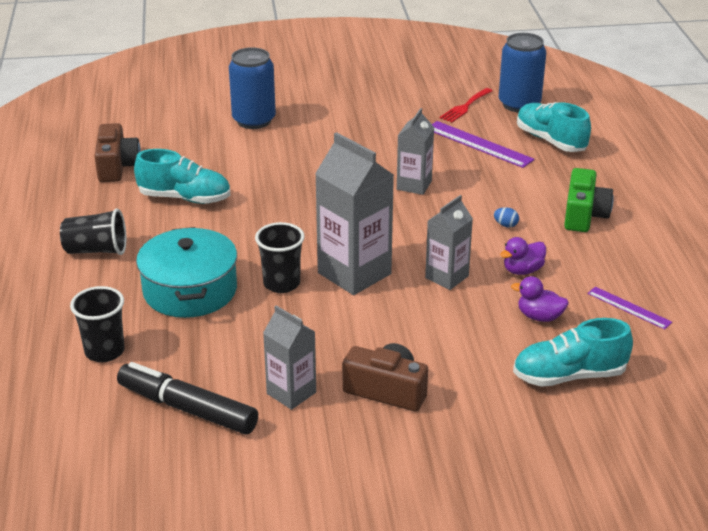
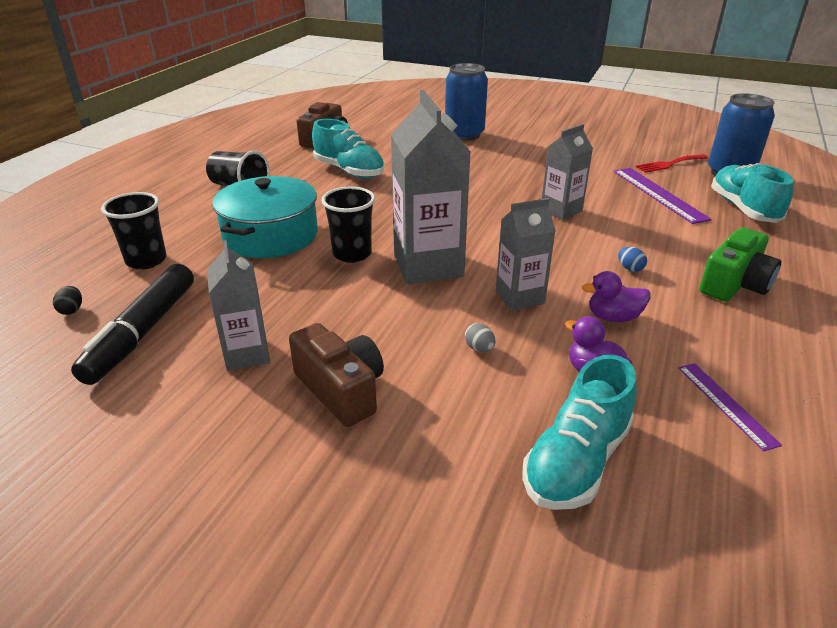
camera: 30 degrees right, 0 degrees up
(99, 415) = (72, 310): none -> black egg
(187, 408) = (142, 332): black marker -> black marker turned 135 degrees counterclockwise
(452, 327) = (479, 349): none -> grey egg
(569, 375) = (576, 461): turquoise shoe -> turquoise shoe turned 75 degrees counterclockwise

